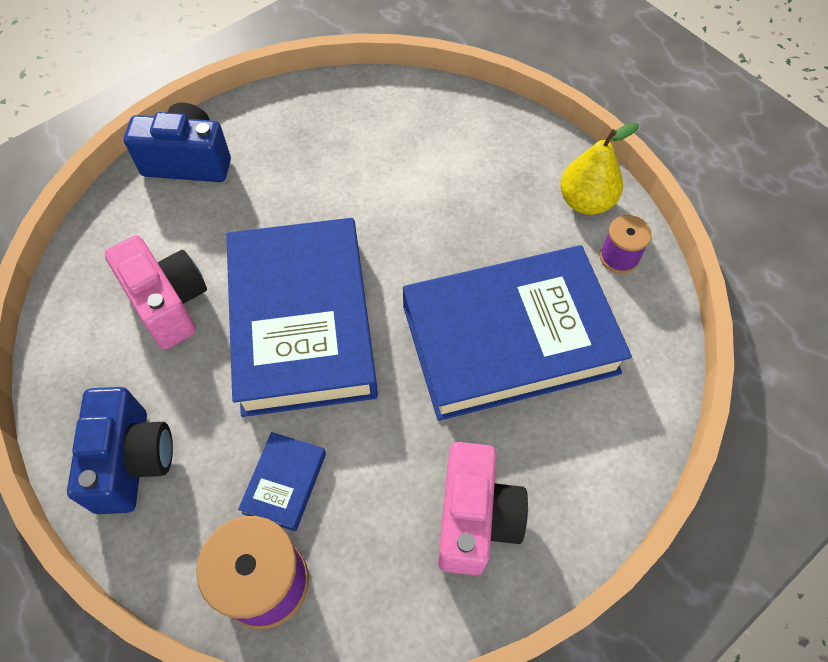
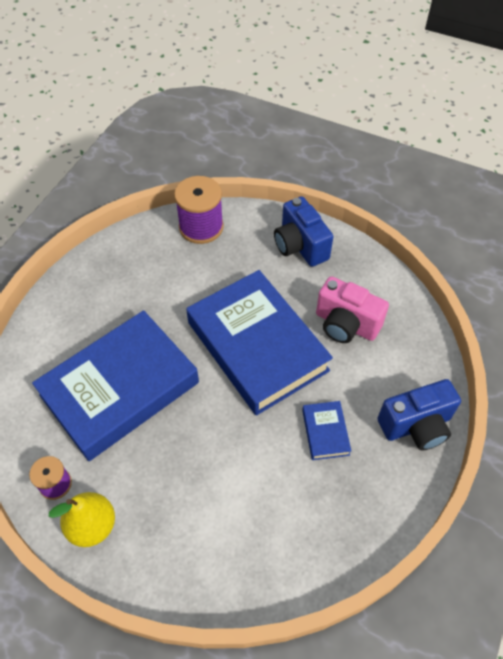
camera: 155 degrees right, 5 degrees down
(285, 483) = (216, 266): blue book -> blue book (325, 432)
(475, 518) = (108, 287): pink camera -> none

